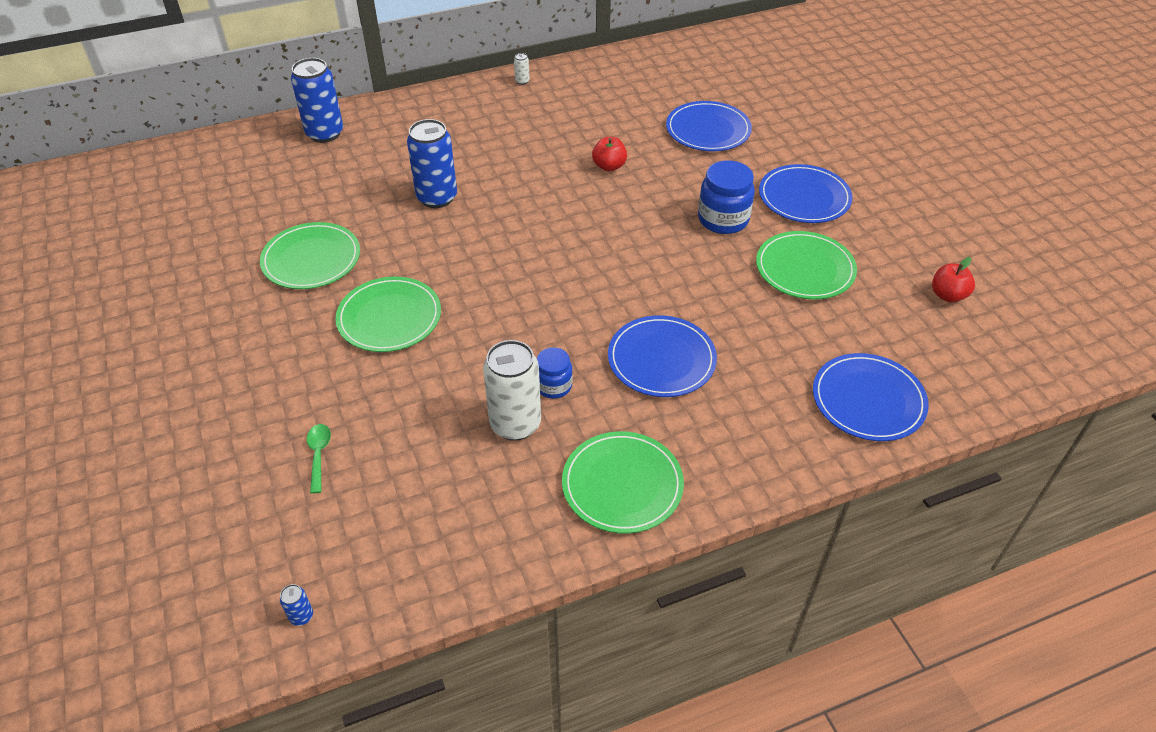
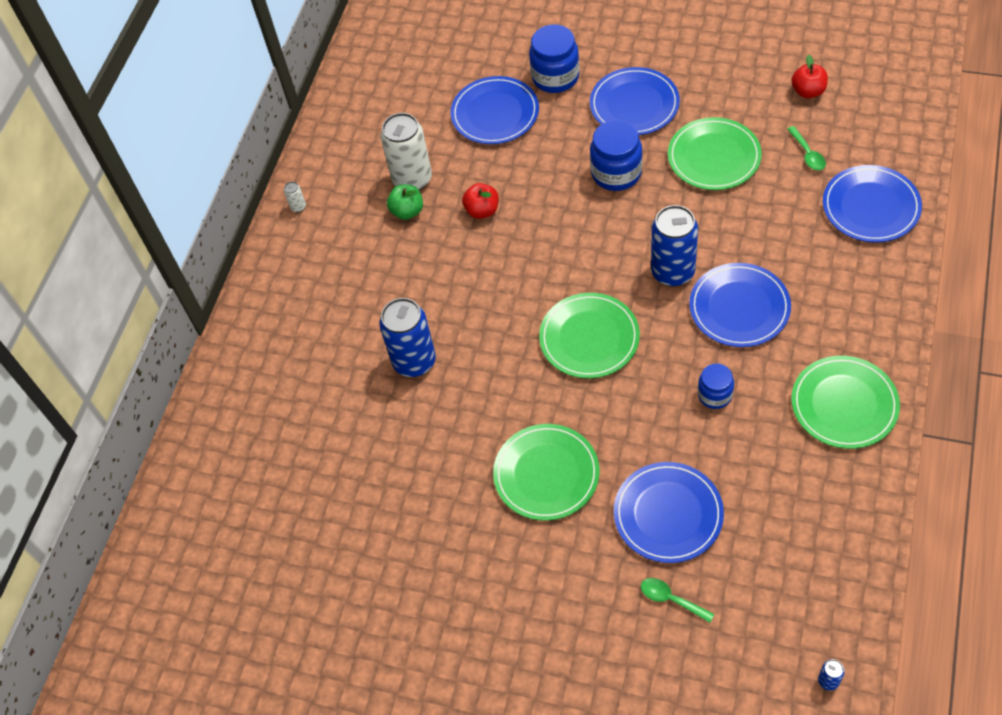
camera: 45 degrees left, 10 degrees up
(311, 259) = (418, 501): green plate -> green plate (589, 338)
(325, 133) = (233, 408): blue can -> blue can (672, 272)
(405, 412) = (668, 514): none -> blue plate
(515, 424) = (736, 442): white can -> white can (412, 179)
(570, 131) = (407, 211): none -> green apple
(779, 143) = (555, 77): none -> blue jar
(877, 327) = (807, 154): none -> green spoon

